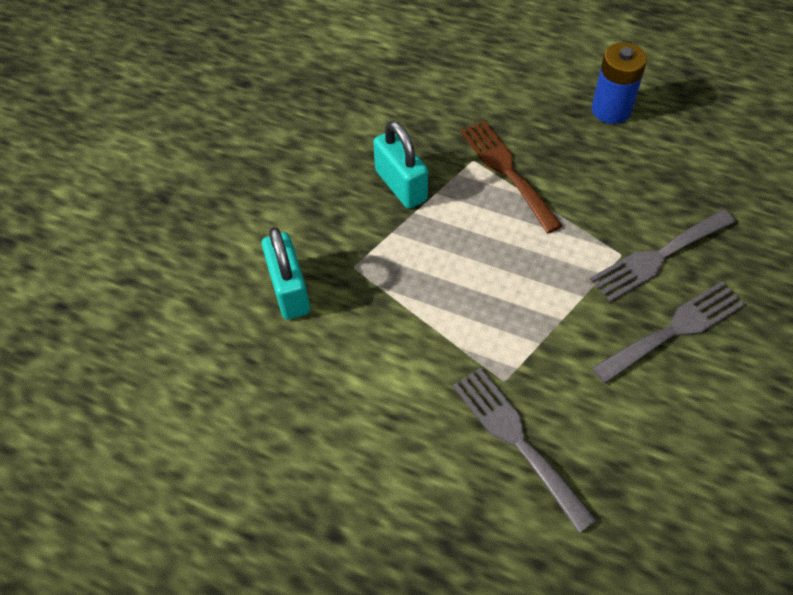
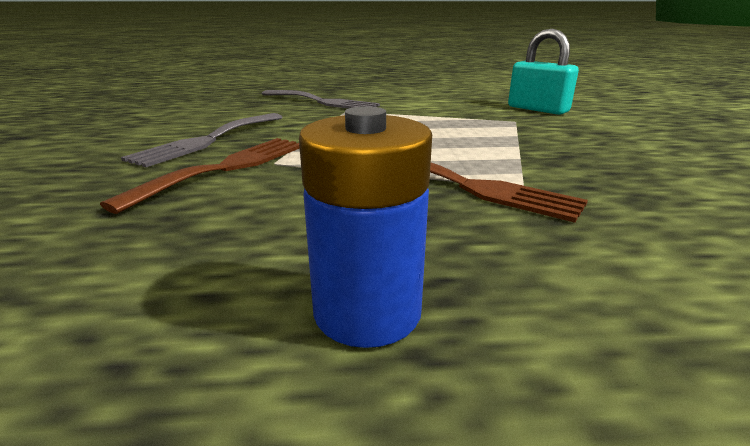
camera: 150 degrees right, 30 degrees down
(401, 185) = (562, 154): turquoise padlock -> none
(658, 257) = (227, 168): grey fork -> brown fork

